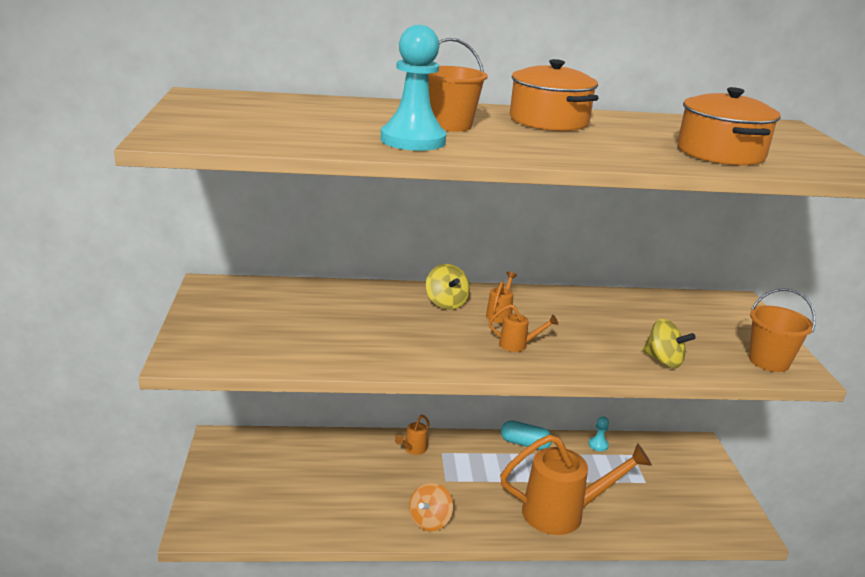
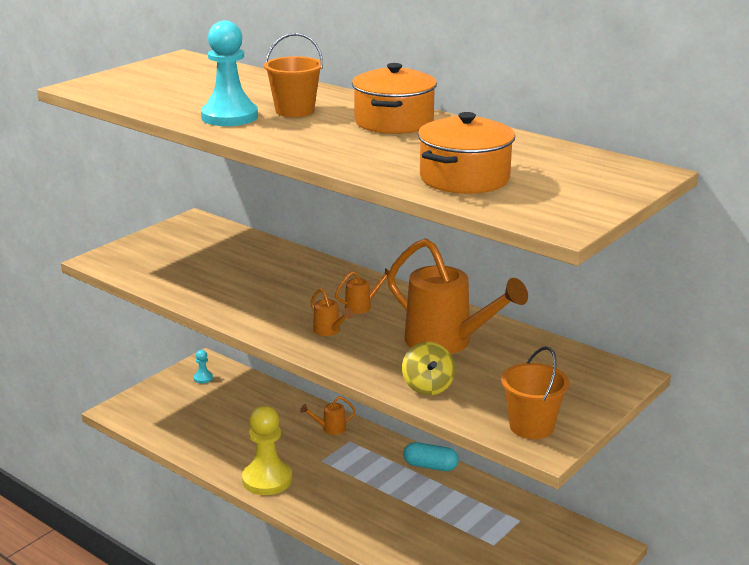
camera: 45 degrees right, 0 degrees up
(429, 521) = (267, 479): orange spinning top -> yellow pawn
(446, 303) = (336, 284): yellow spinning top -> none
(525, 443) = (430, 466): turquoise capsule -> turquoise capsule turned 45 degrees counterclockwise
(562, 513) = (377, 527): orange watering can -> orange watering can (446, 342)
(598, 445) = (498, 498): turquoise pawn -> turquoise pawn (203, 378)

